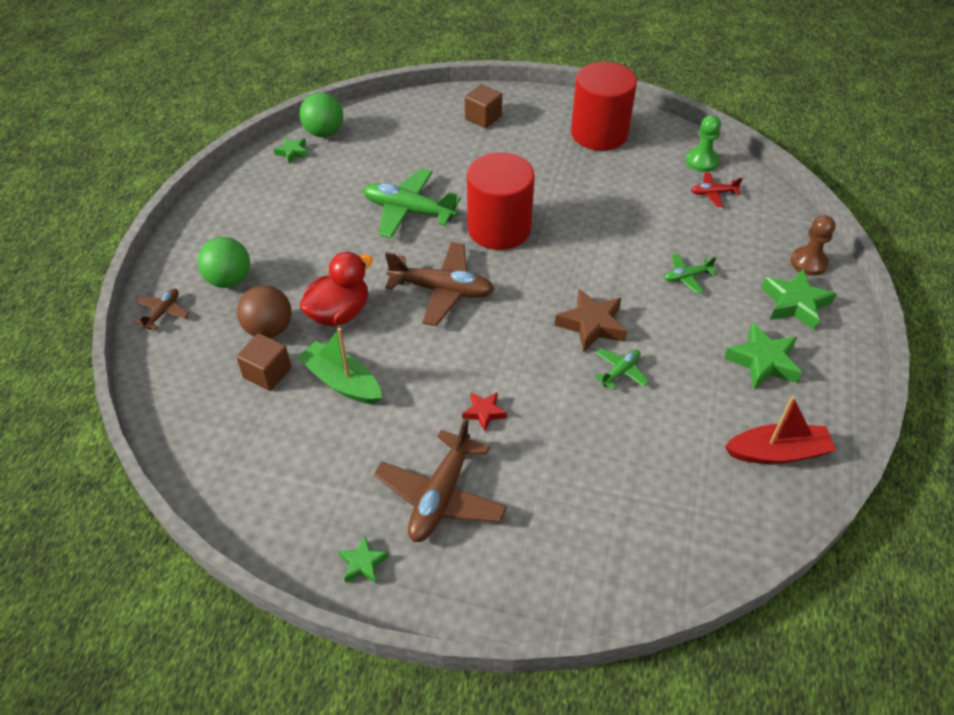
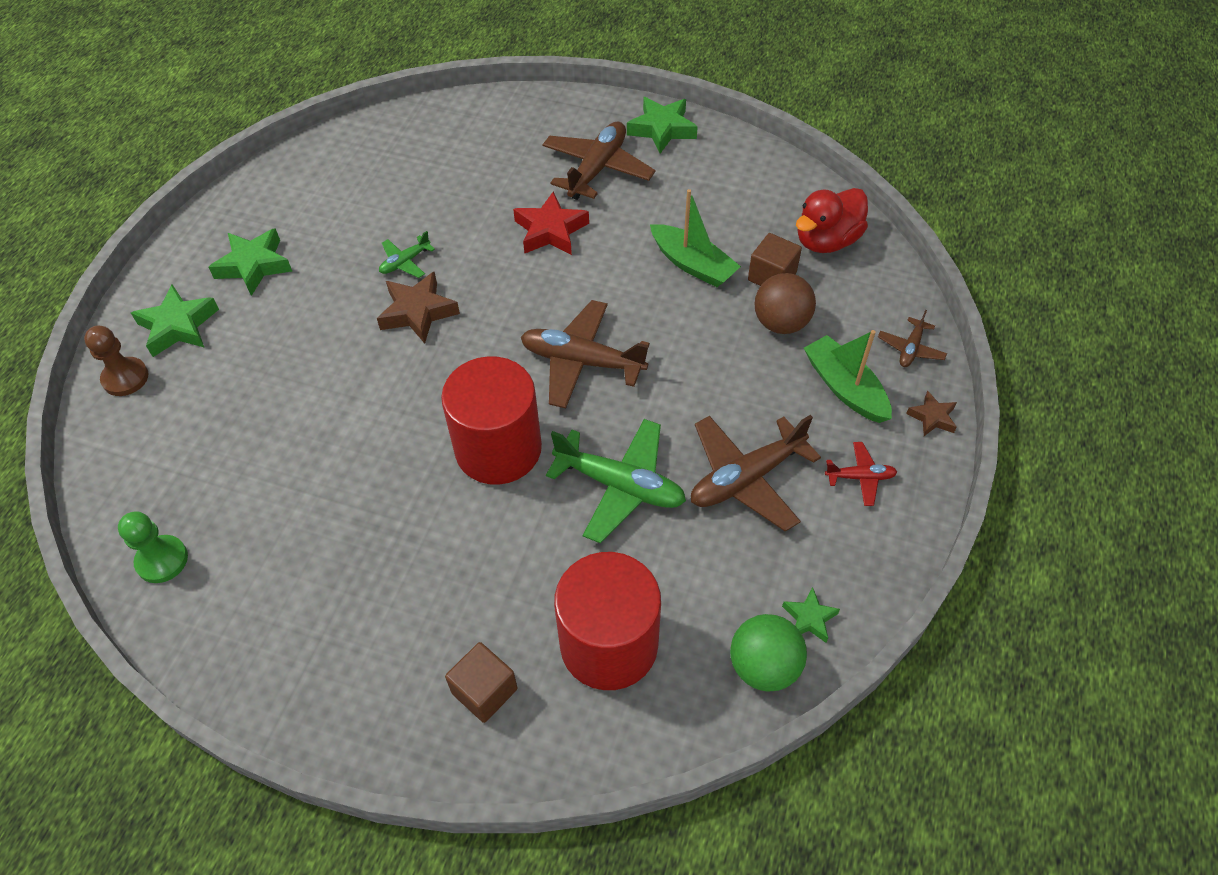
camera: 175 degrees left, 5 degrees up
(168, 262) = (932, 417): none -> brown star
(229, 280) = (845, 388): green ball -> green boat
(319, 218) = (746, 478): none -> brown plane
(339, 313) = (703, 339): red duck -> red duck (826, 241)
(363, 563) = (662, 129): green star -> green star, size x1.75
(484, 412) = (551, 231): red star -> red star, size x1.75
(599, 133) = (296, 636): red cylinder -> red cylinder (609, 644)
(687, 277) = (283, 365): green plane -> none
(713, 193) = (180, 495): red plane -> red plane (860, 477)
(777, 452) = (290, 188): red boat -> none

